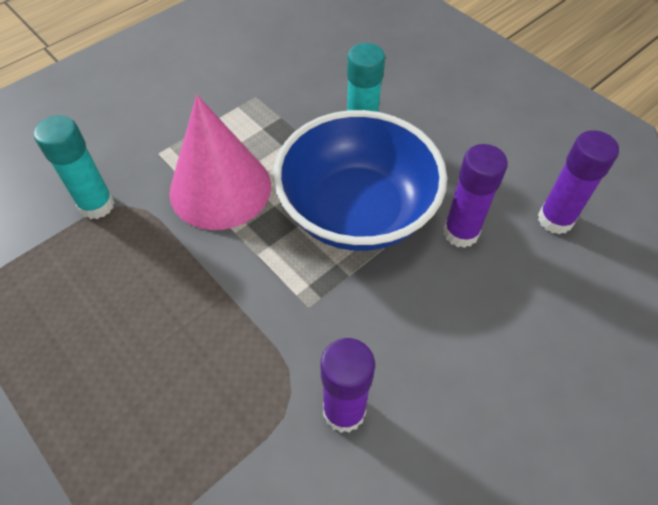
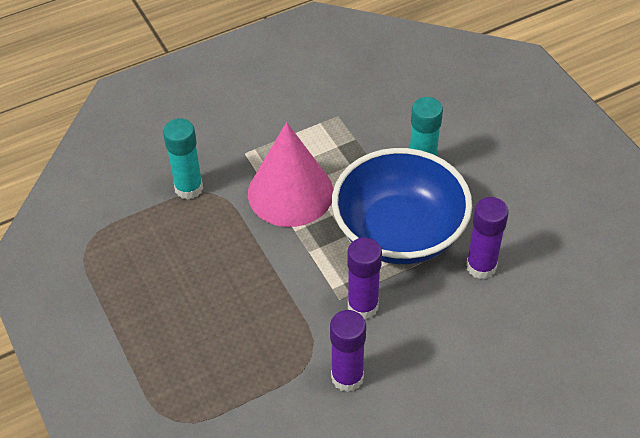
camera: 15 degrees right, 5 degrees down
(555, 220) = (566, 271): purple glue stick -> purple glue stick (363, 306)

